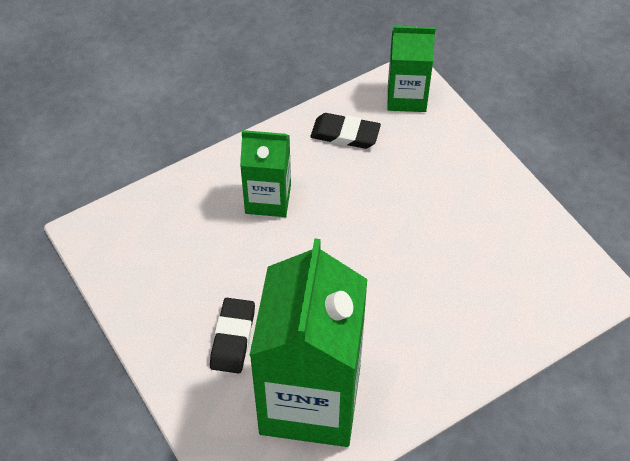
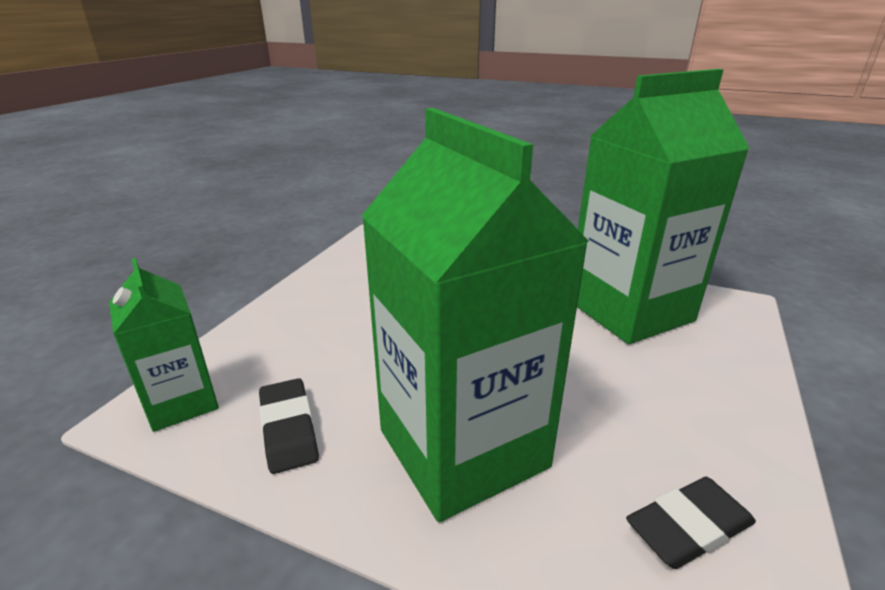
camera: 125 degrees left, 25 degrees down
(233, 338) = (655, 378): black eraser -> black eraser (689, 527)
(268, 199) = (462, 448): green carton -> green carton, size x1.91

